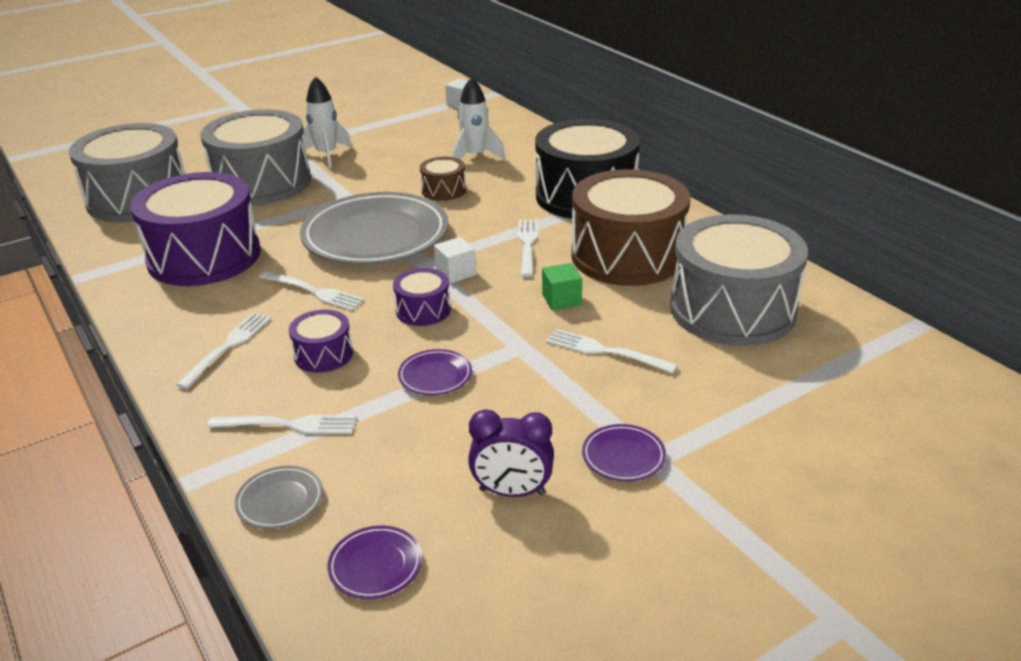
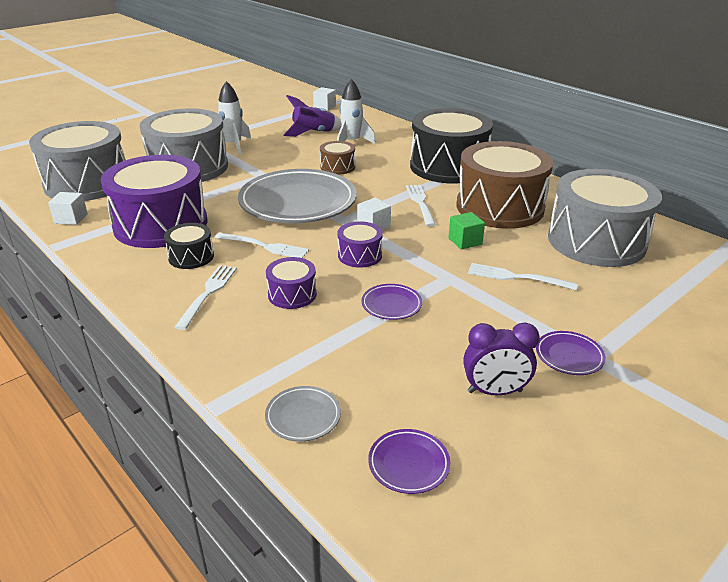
camera: 10 degrees left, 0 degrees up
(106, 244) = (71, 219): none -> white cube
(225, 300) = (191, 257): none -> black drum
(288, 425) = (285, 352): white fork -> none
(432, 141) = (314, 133): none -> purple rocket

